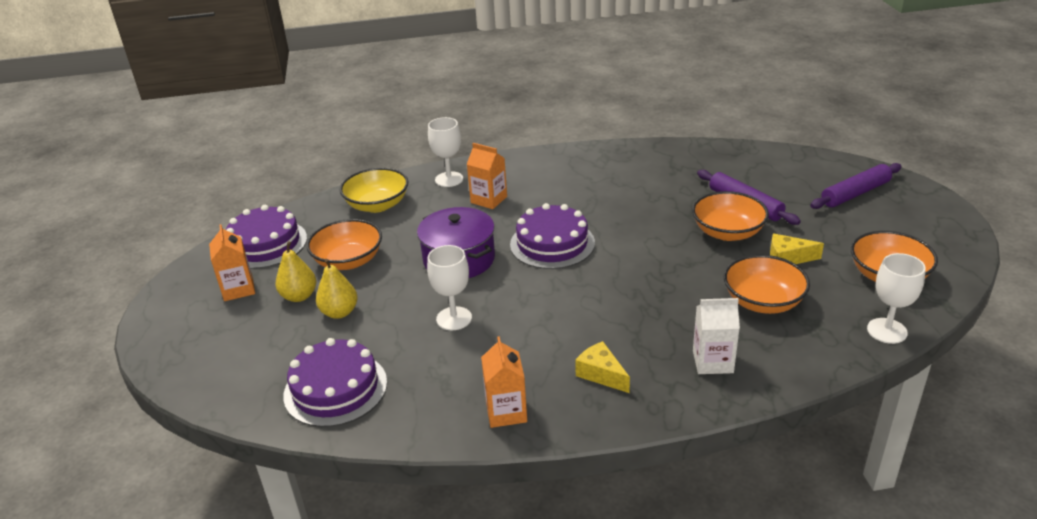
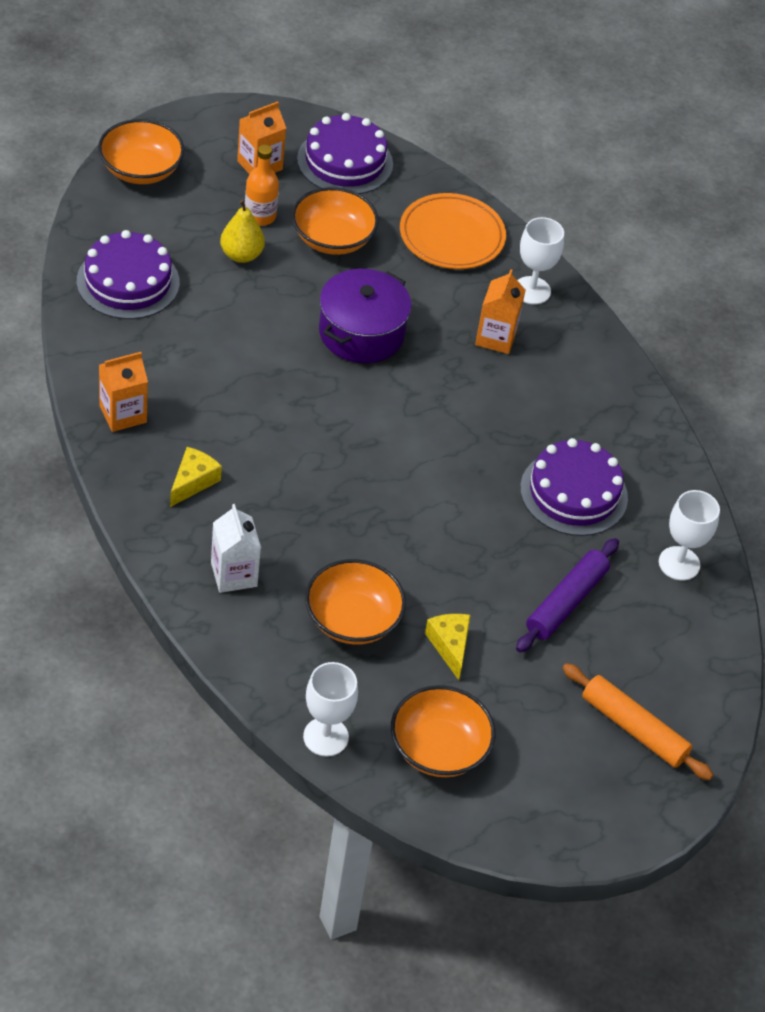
camera: 65 degrees right, 15 degrees up
(299, 296) = (260, 216): yellow pear -> orange bottle
(377, 205) = (452, 236): yellow bowl -> orange plate
(454, 318) = (254, 349): white goblet -> white goblet (679, 563)
(552, 243) = (416, 412): purple cake -> purple cake (573, 493)
(727, 232) = (491, 584): orange bowl -> orange bowl (141, 170)
(855, 193) = (634, 728): purple rolling pin -> orange rolling pin

